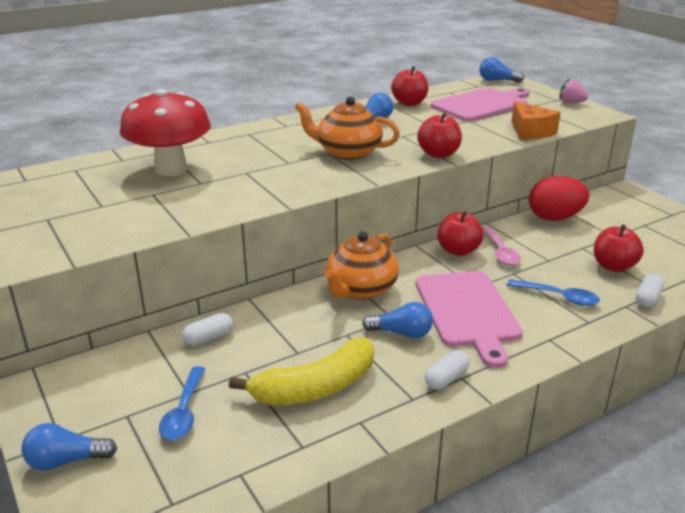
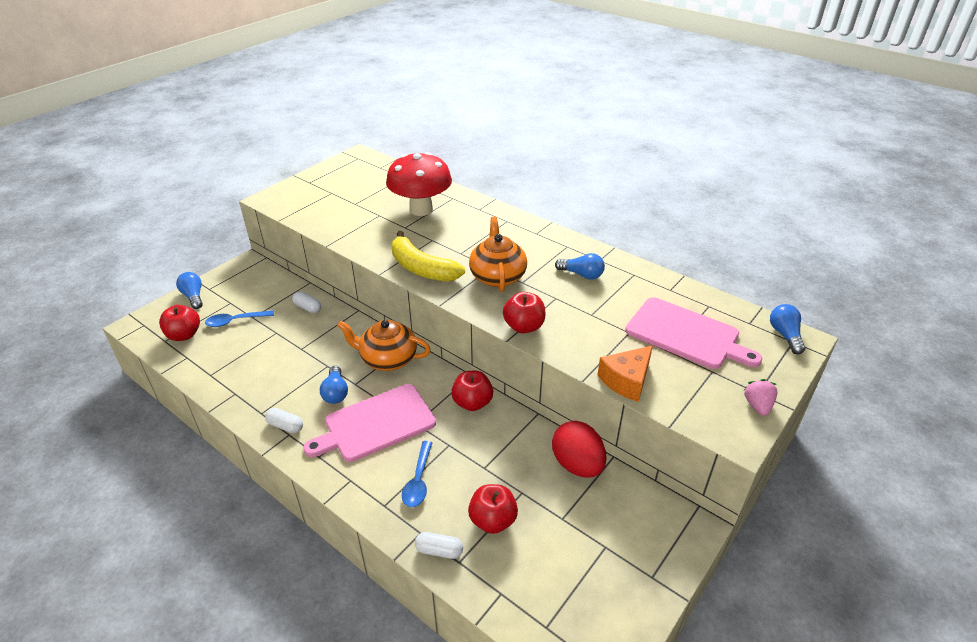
camera: 70 degrees right, 10 degrees up
(316, 387) = (265, 366): yellow banana -> yellow banana (422, 268)
(409, 103) = (648, 286): red apple -> red apple (184, 335)
(501, 252) = (483, 431): pink spoon -> none

